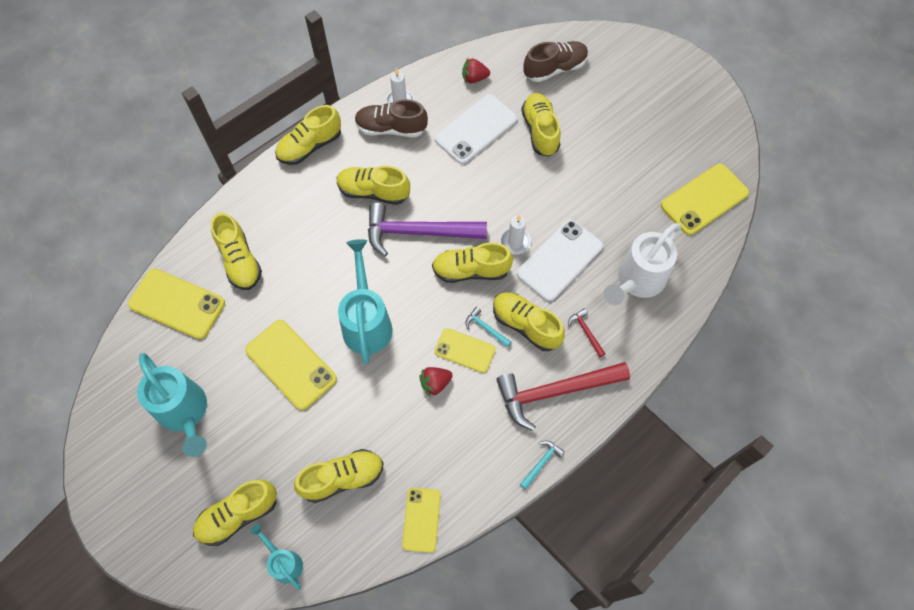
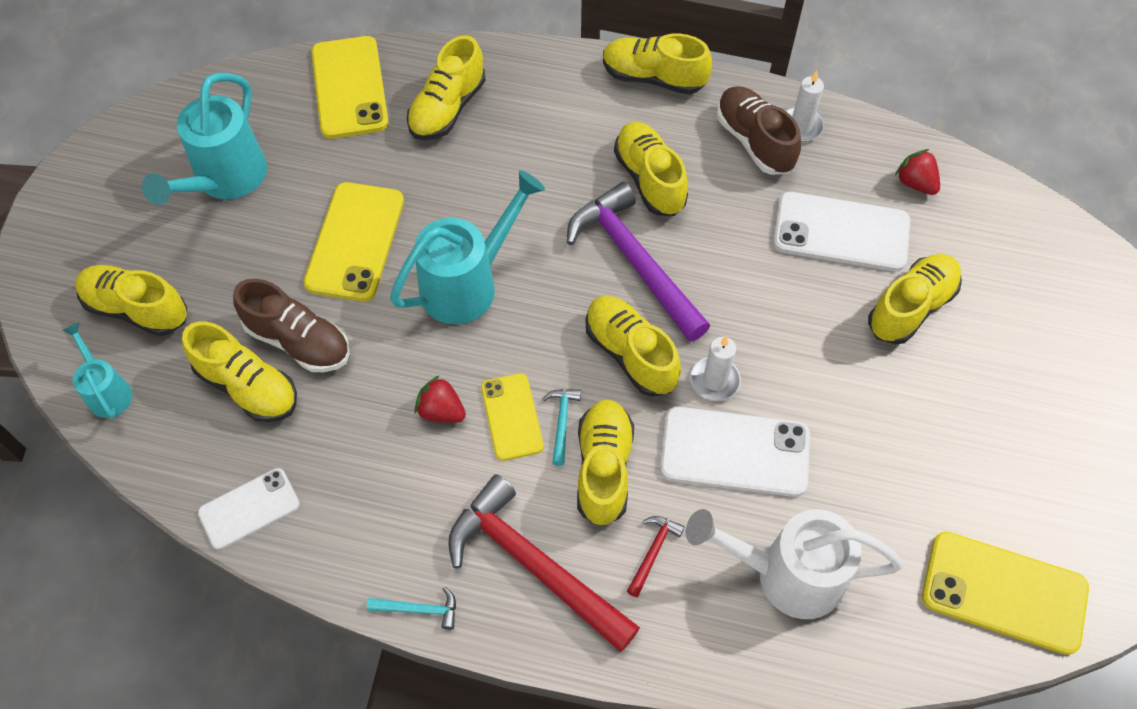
camera: 55 degrees right, 5 degrees down
(284, 562) = (107, 391): turquoise watering can -> turquoise watering can turned 45 degrees counterclockwise
(421, 519) = (249, 509): yellow phone -> white phone
(555, 69) = (1026, 266): brown shoe -> brown shoe (298, 341)

